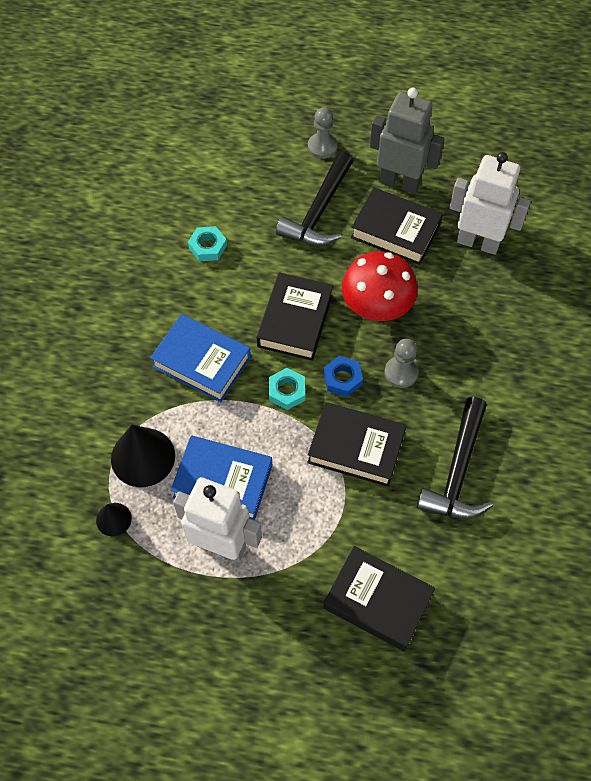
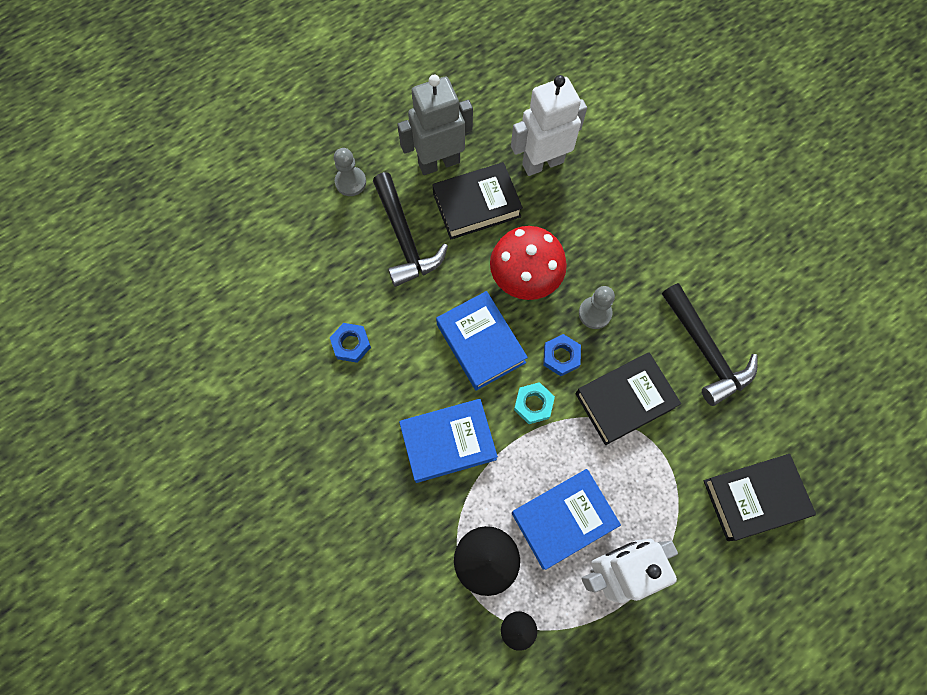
camera: 45 degrees left, 10 degrees up
(207, 247) = (351, 344): turquoise nut -> blue nut
(295, 321) = (480, 343): black book -> blue book

